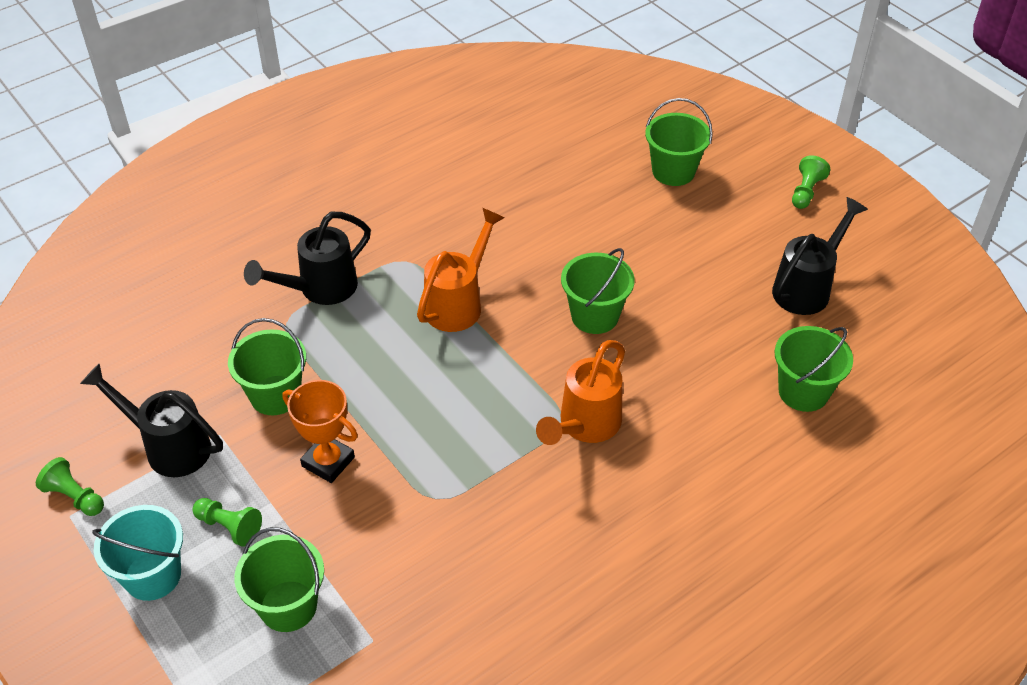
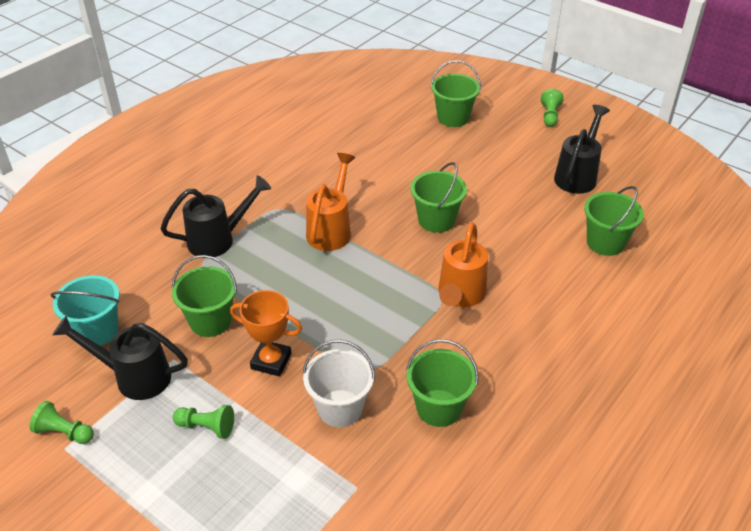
camera: 15 degrees left, 5 degrees down
(152, 575) = (153, 479): turquoise bucket -> turquoise bucket (97, 330)
(288, 606) = (278, 477): green bucket -> green bucket (439, 408)
(319, 289) = (219, 239): black watering can -> black watering can turned 150 degrees counterclockwise
(387, 539) = (340, 408): none -> white bucket

